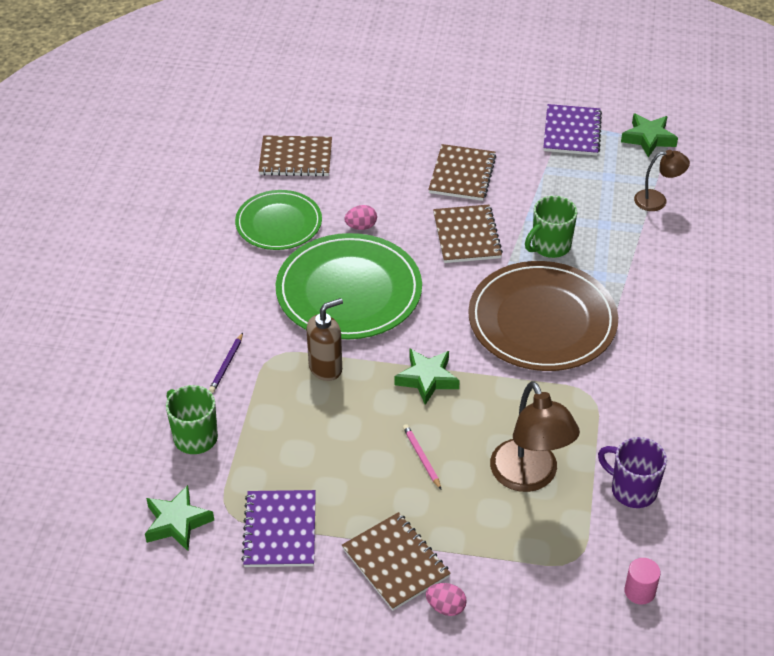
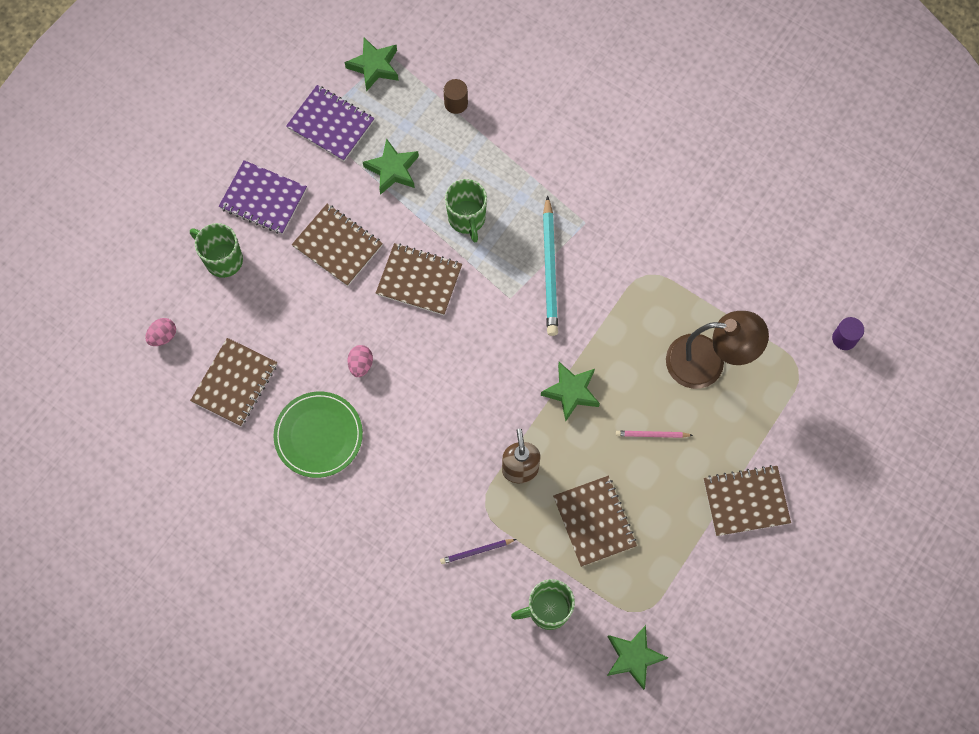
camera: 65 degrees left, 25 degrees up
(226, 364) = (476, 551): purple pencil -> purple pencil turned 120 degrees clockwise
(280, 530) = (677, 577): purple notebook -> purple notebook (263, 199)
(303, 442) = (594, 521): none -> brown notebook
(349, 291) = (437, 410): green plate -> none
(401, 114) = (223, 259): none -> green mug
(446, 607) = (801, 483): pink egg -> pink egg (163, 336)
(542, 320) = (550, 269): brown plate -> turquoise pencil
(560, 183) = (393, 170): none -> green star
(632, 490) = (753, 294): purple mug -> none
(639, 591) = (844, 338): pink cylinder -> purple cylinder
(657, 200) = (456, 103): brown lamp -> brown cylinder

